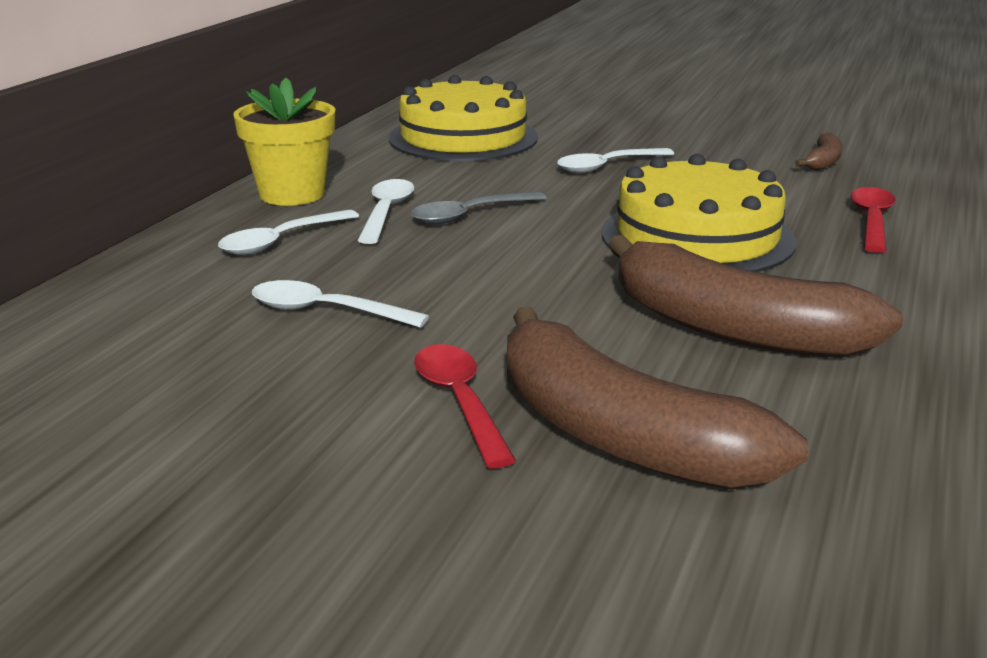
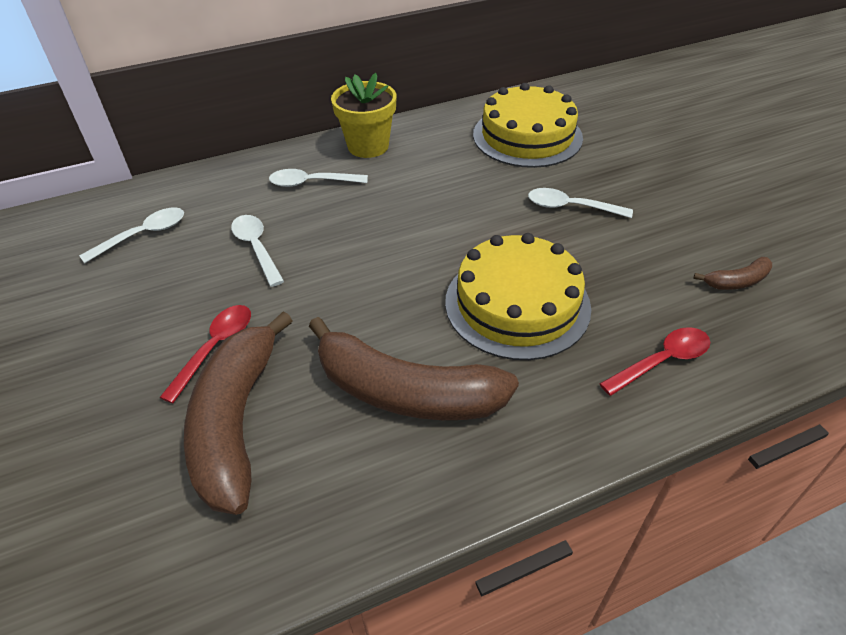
camera: 45 degrees right, 20 degrees up
(386, 212) = (388, 185): white spoon -> white spoon (143, 235)
(469, 215) = (424, 211): grey spoon -> none
(732, 329) = (406, 392): brown banana -> brown banana turned 60 degrees counterclockwise

